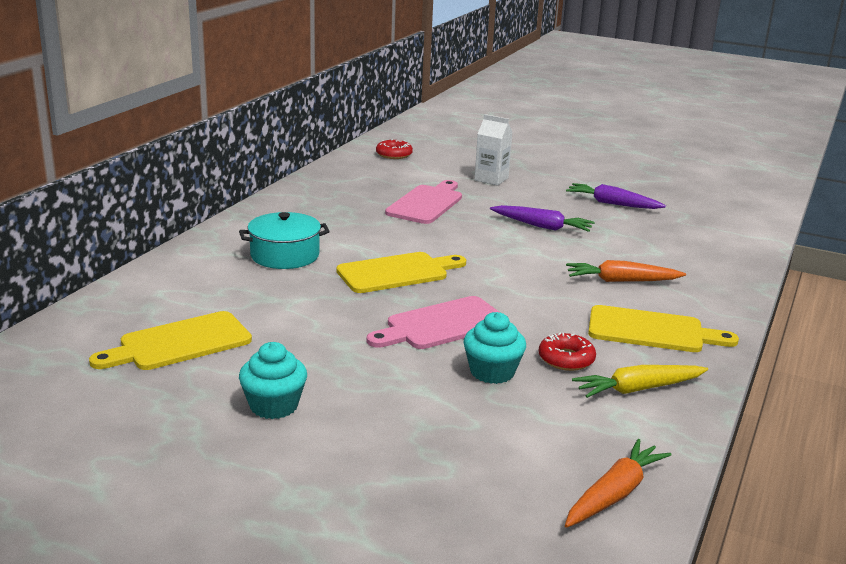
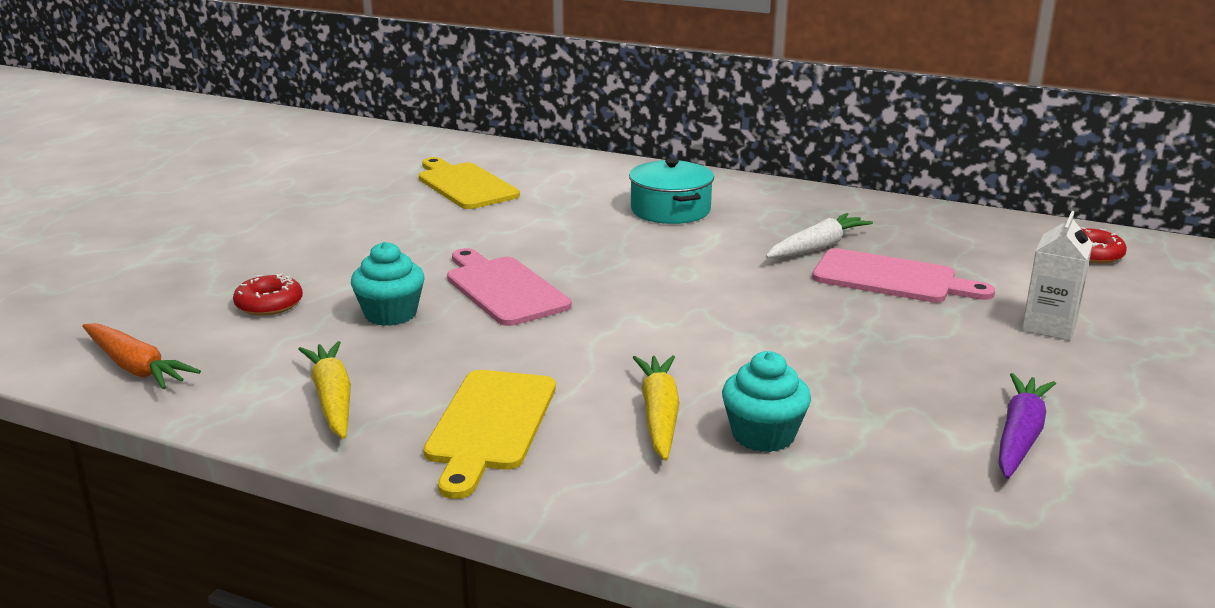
camera: 90 degrees right, 0 degrees up
(274, 406) = (348, 224): turquoise cupcake -> turquoise cupcake (763, 435)
(373, 216) = (817, 247): none -> white carrot
(397, 273) = (641, 264): yellow cutting board -> none
(542, 226) = (854, 361): purple carrot -> none
(566, 359) = (415, 357): red donut -> red donut (269, 304)
(621, 281) = (659, 415): orange carrot -> yellow carrot

